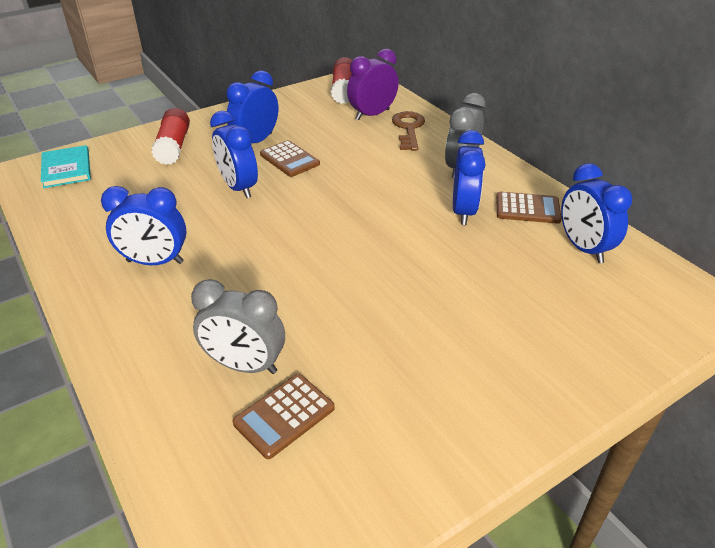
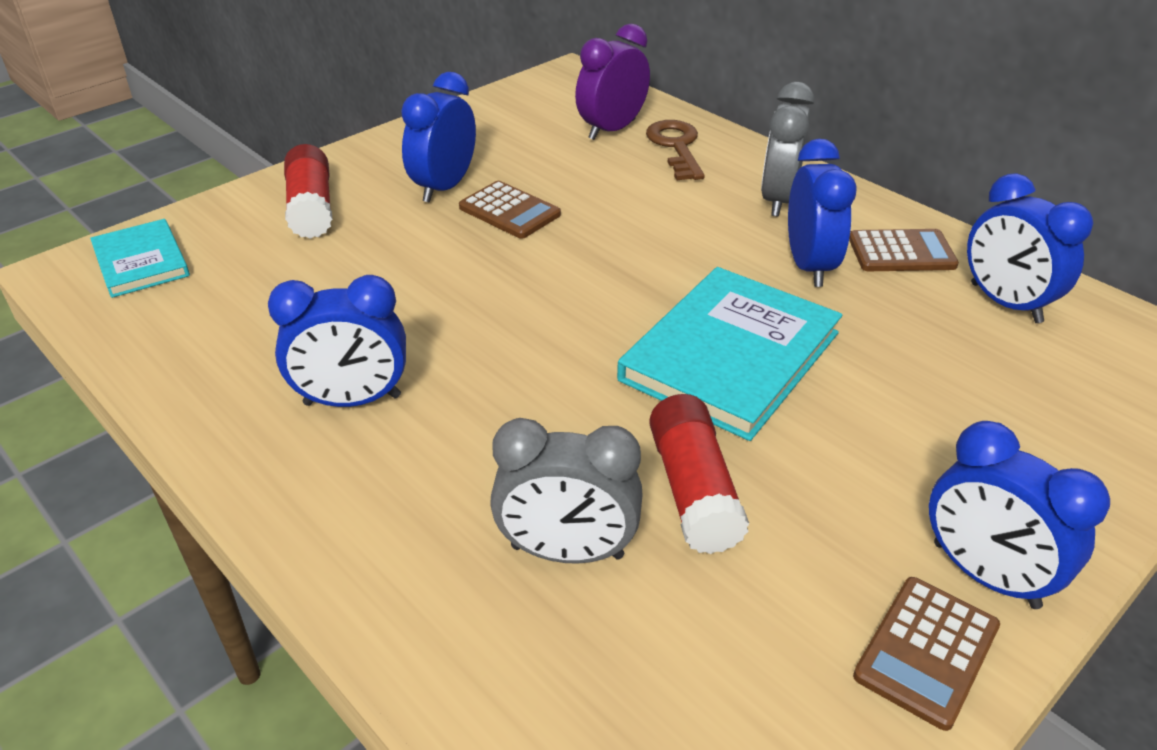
camera: 10 degrees left, 0 degrees up
(238, 188) = (444, 264): blue clock -> blue clock (985, 575)
(284, 416) = (662, 625): brown calculator -> brown calculator (926, 651)
(344, 90) = (552, 95): red glue stick -> red glue stick (694, 490)
(390, 262) = (730, 356): none -> turquoise book

